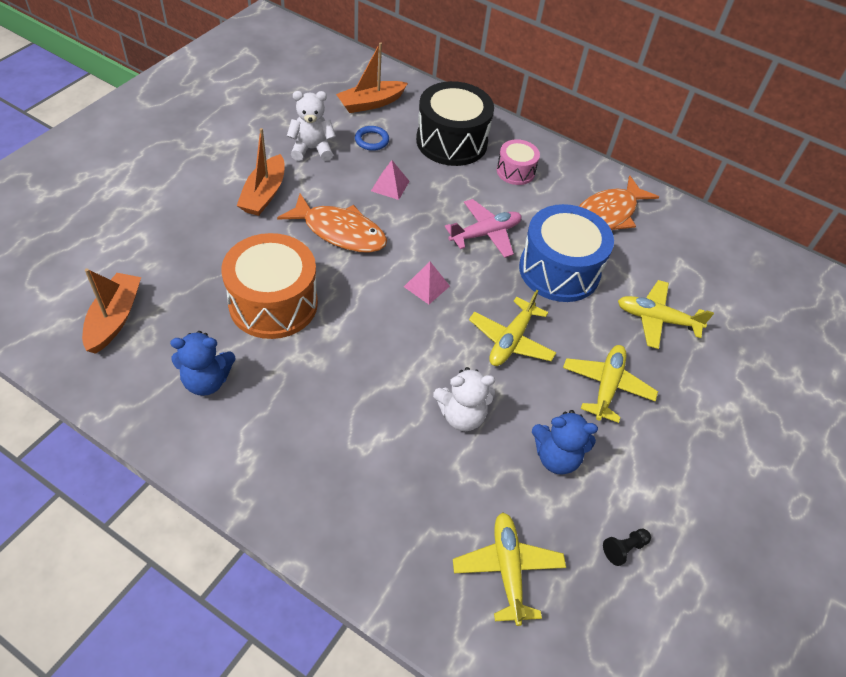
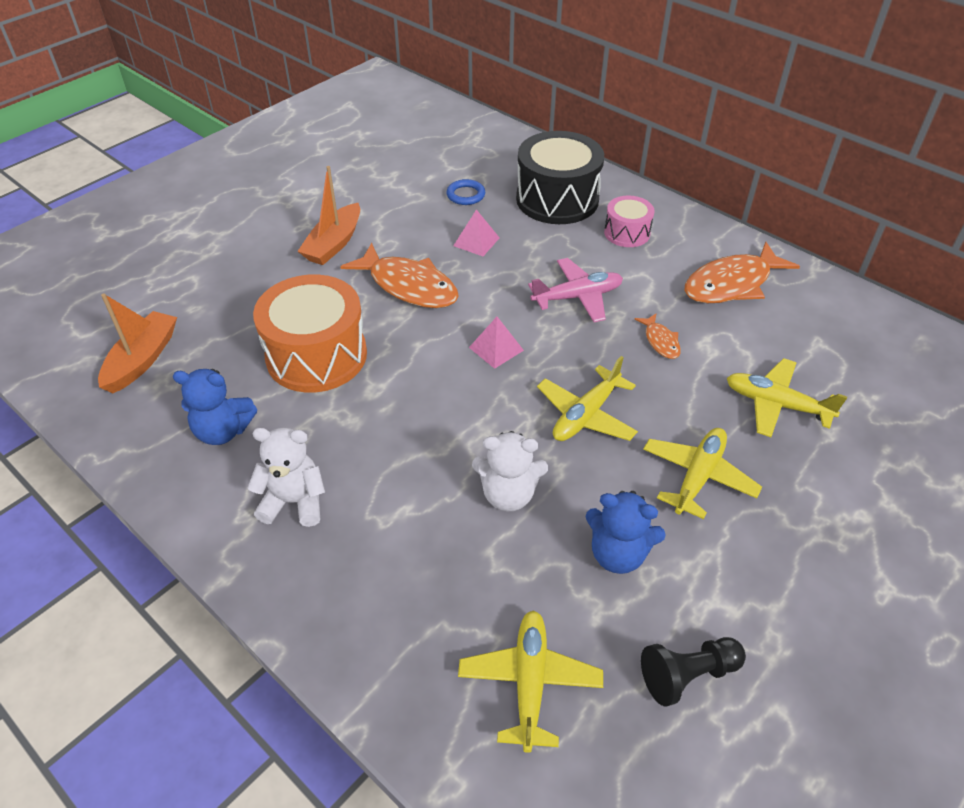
camera: 15 degrees right, 5 degrees down
(312, 149) = (397, 201): white teddy bear -> white teddy bear (294, 502)
(371, 103) = (473, 158): orange boat -> none
(559, 270) = (660, 341): blue drum -> orange fish
(624, 548) = (687, 675): black pawn -> black pawn, size x1.58

